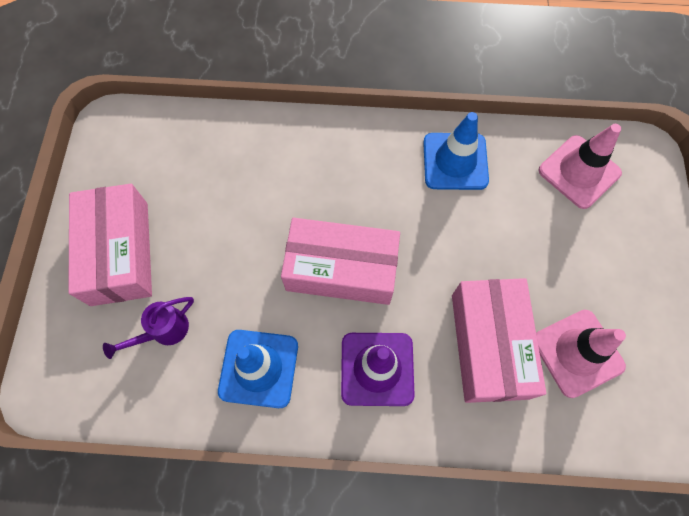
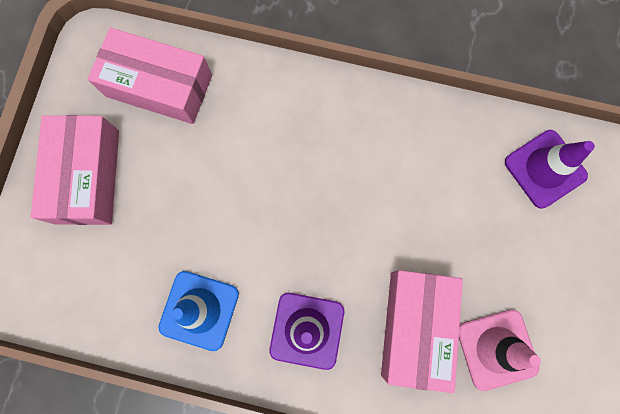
camera: 10 degrees right, 10 degrees up
(164, 331) = (118, 259): purple watering can -> none
(341, 269) = (292, 228): pink box -> pink box (159, 85)
(455, 161) = (424, 137): blue traffic cone -> none
(579, 172) = (545, 169): pink traffic cone -> purple traffic cone

